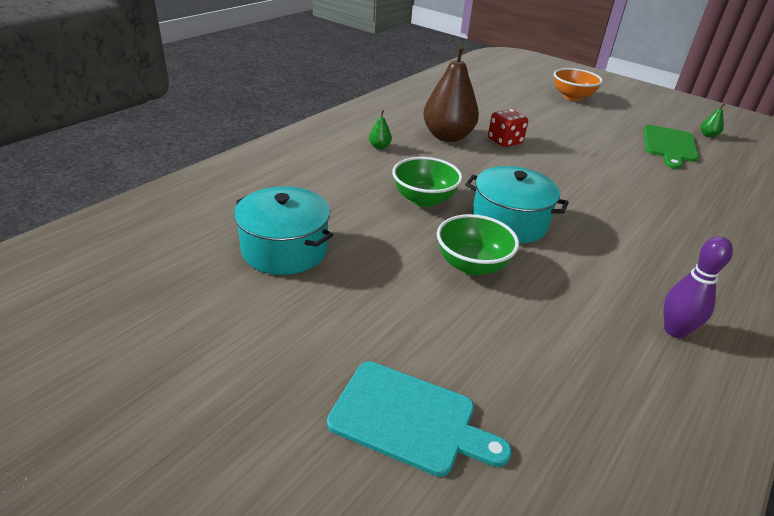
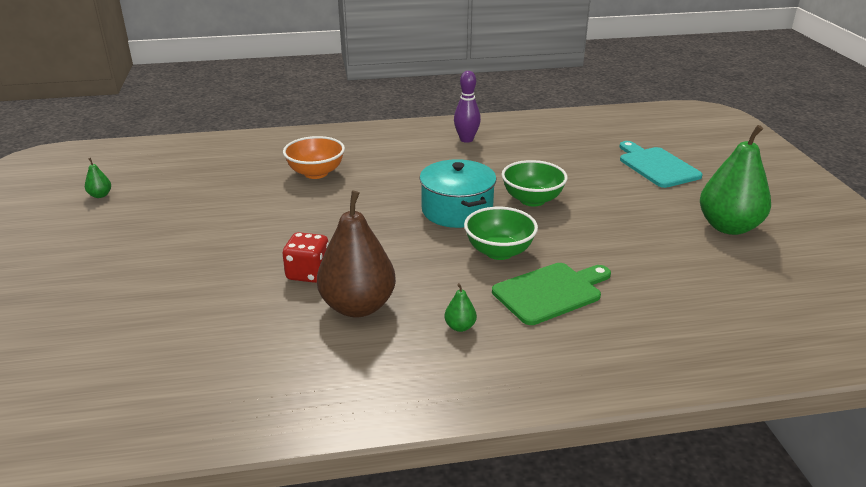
camera: 135 degrees left, 5 degrees down
(243, 327) = (728, 227): none -> green pear
(285, 249) = (668, 260): turquoise pot -> none
(572, 97) = (70, 296): orange bowl -> orange bowl (316, 173)
(669, 145) = (167, 203): green cutting board -> green cutting board (551, 292)

